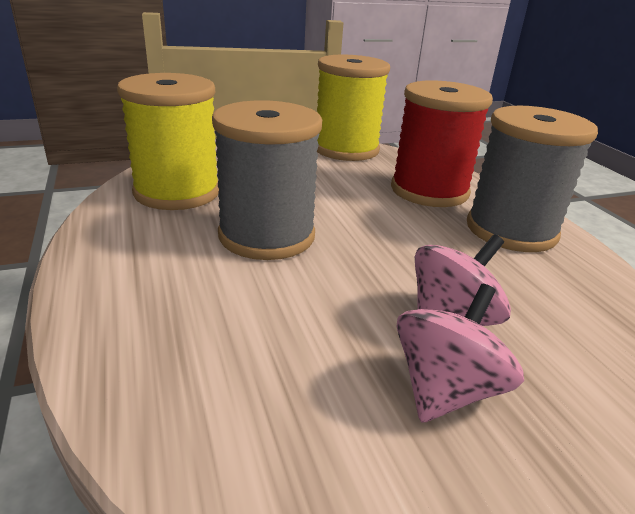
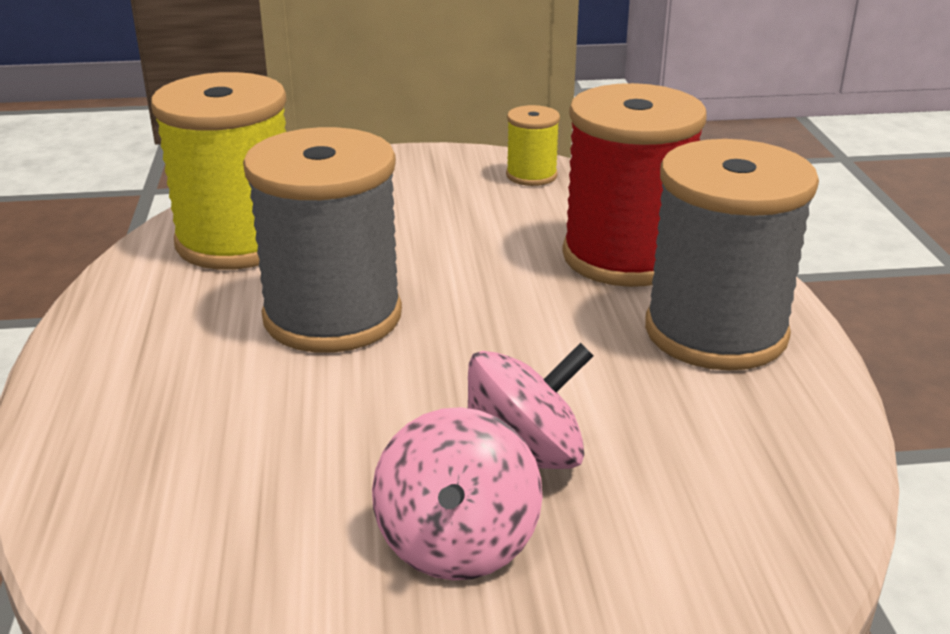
camera: 15 degrees right, 0 degrees up
(346, 149) = (531, 175): yellow spool -> yellow spool, size x0.47
(446, 389) = (457, 543): pink spinning top -> pink spinning top turned 135 degrees clockwise

